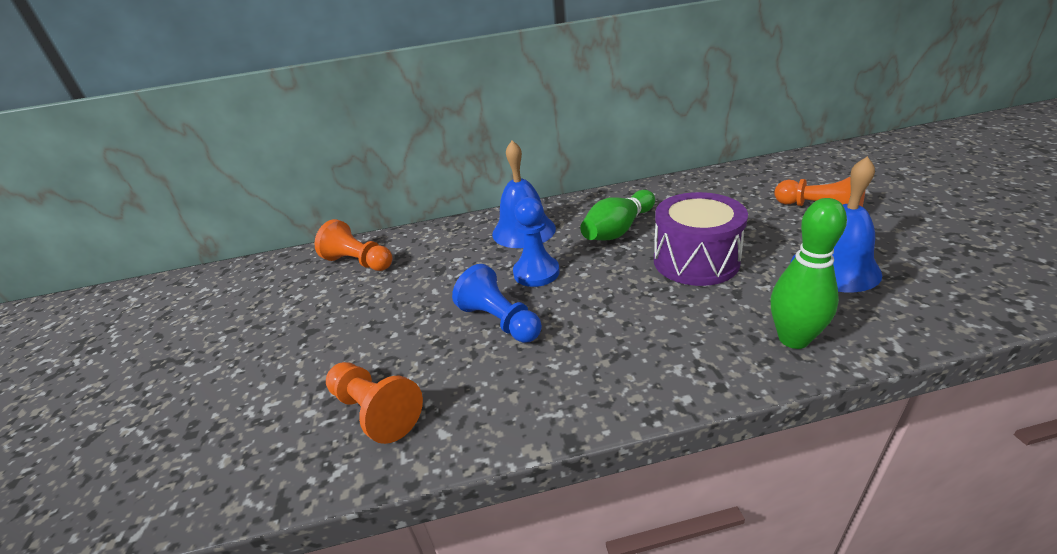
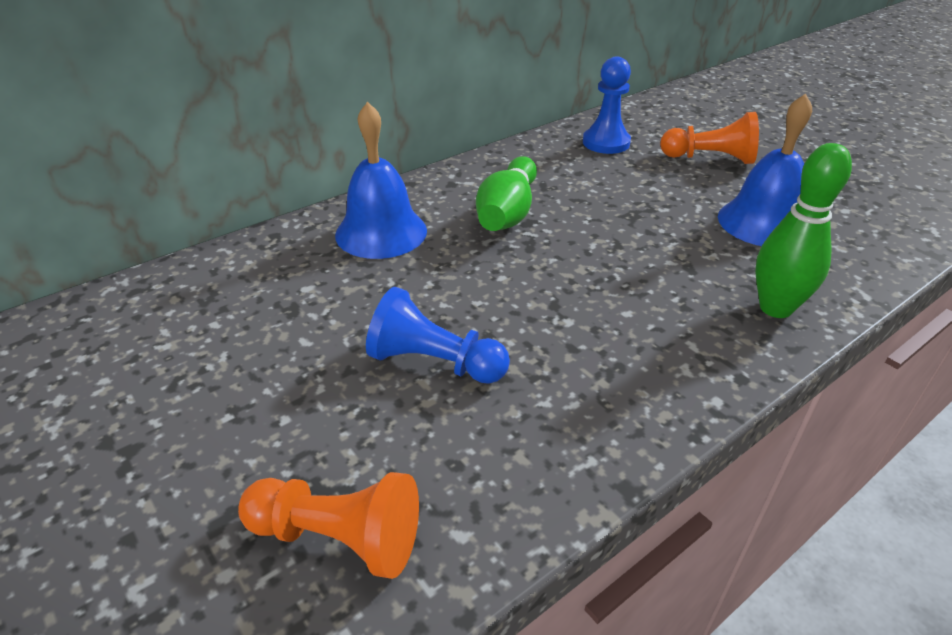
camera: 30 degrees left, 5 degrees up
(359, 262) = (140, 322): orange pawn -> none
(536, 273) = (439, 287): blue pawn -> blue pawn (606, 143)
(695, 261) = (623, 238): purple drum -> none

